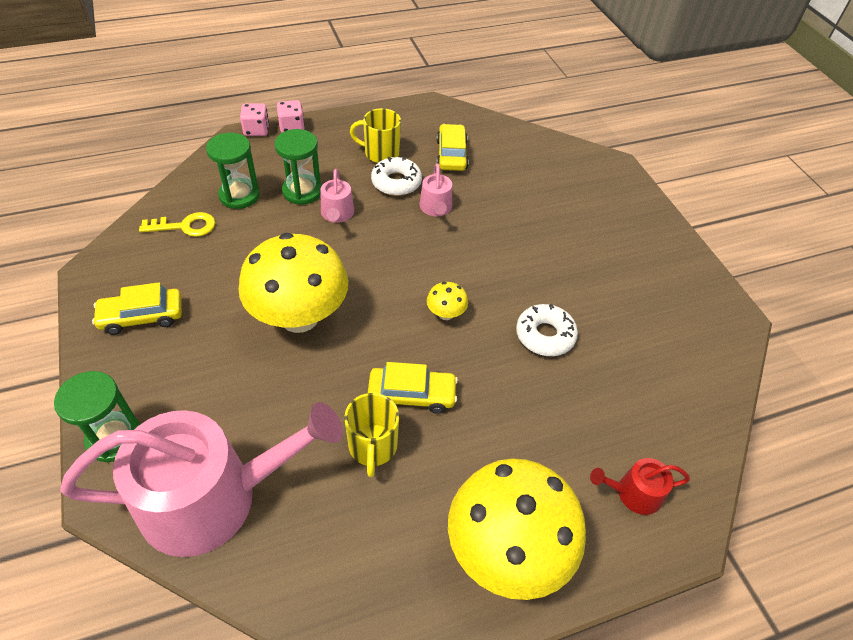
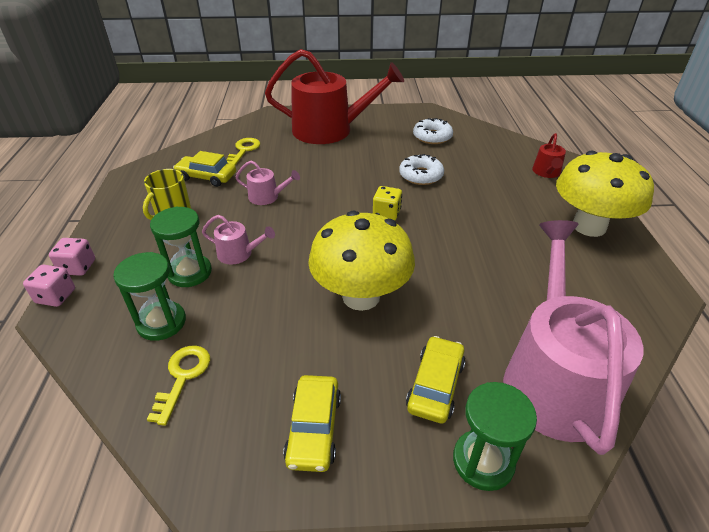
camera: 70 degrees left, 10 degrees down
(372, 447) = (507, 272): yellow mug -> none
(396, 182) = (220, 212): white donut -> white donut (432, 137)
(412, 395) = (461, 244): yellow car -> yellow car (435, 385)
(446, 314) = (386, 213): yellow mushroom -> yellow dice
(516, 165) = (243, 150): none -> yellow key
(607, 225) = (330, 130): none -> red watering can

